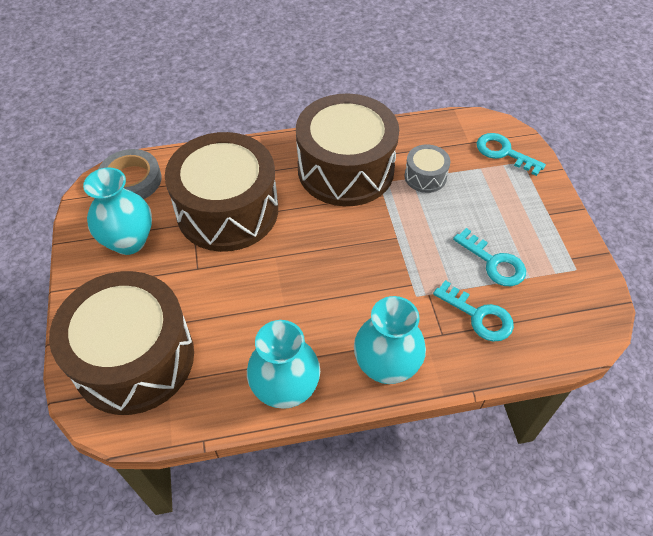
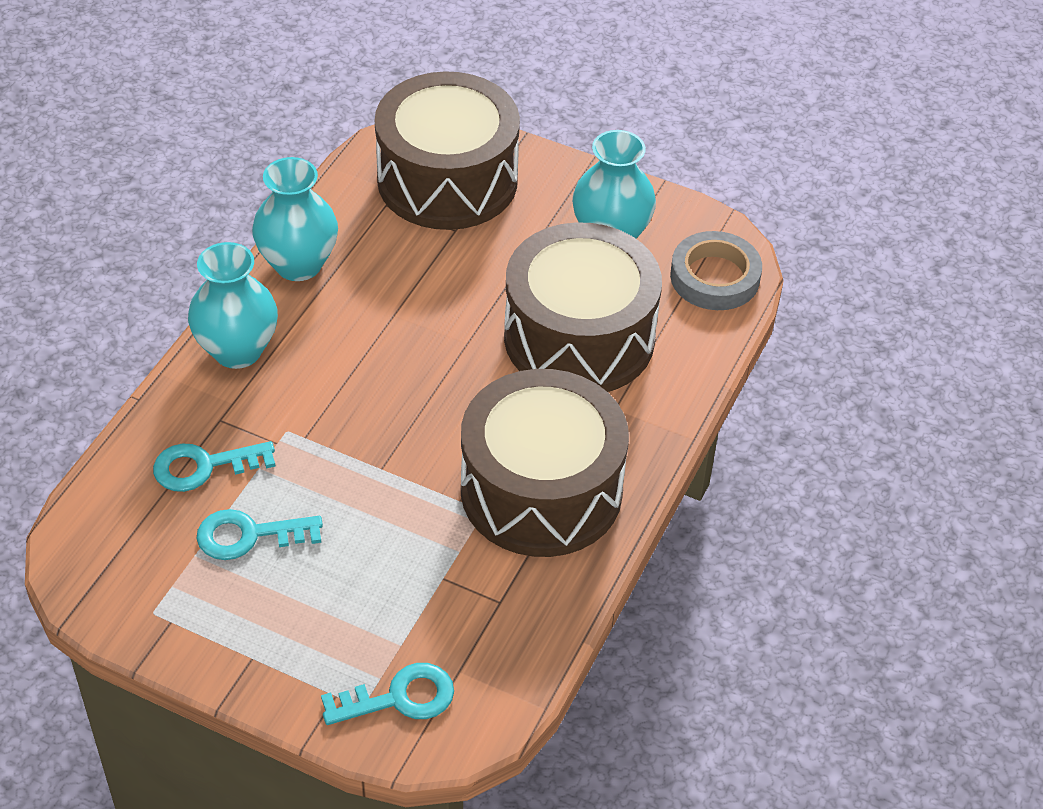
camera: 125 degrees right, 5 degrees down
(425, 176) = (446, 568): grey drum -> none

